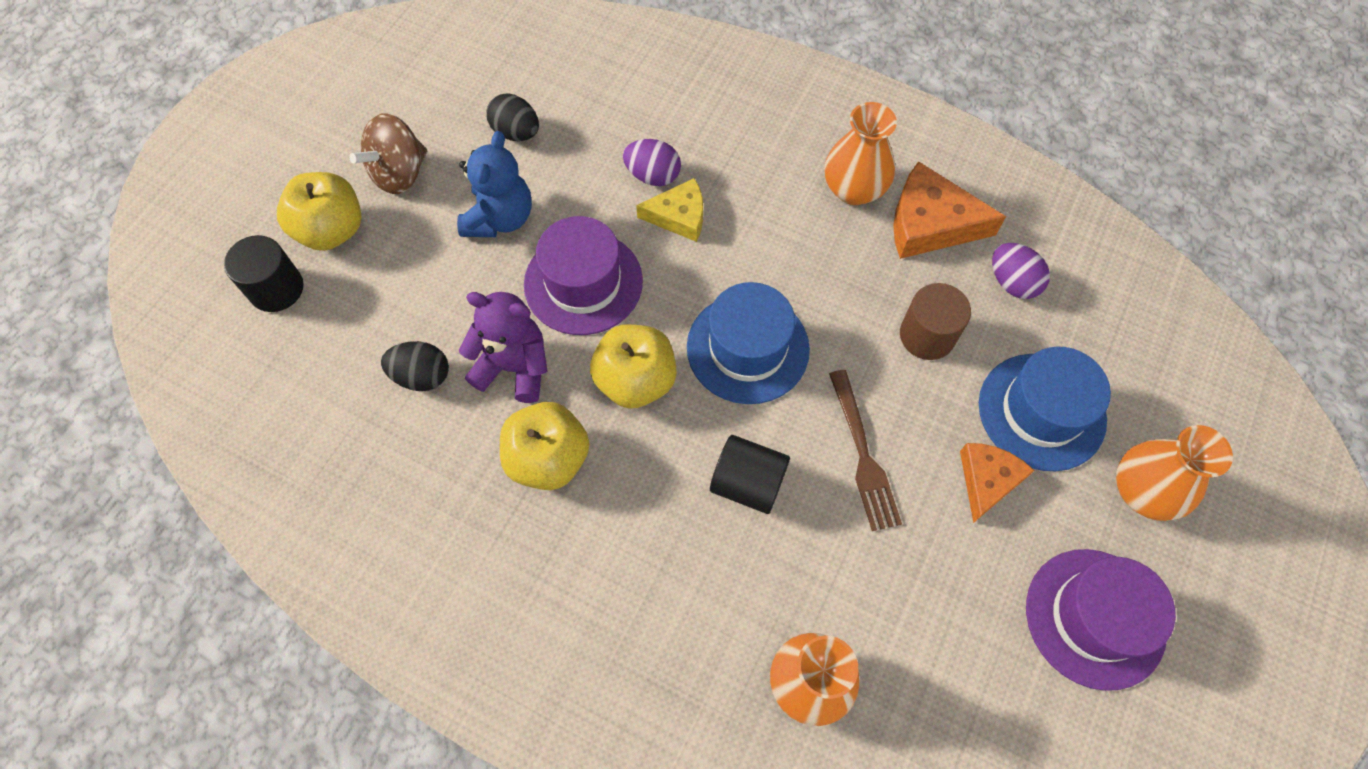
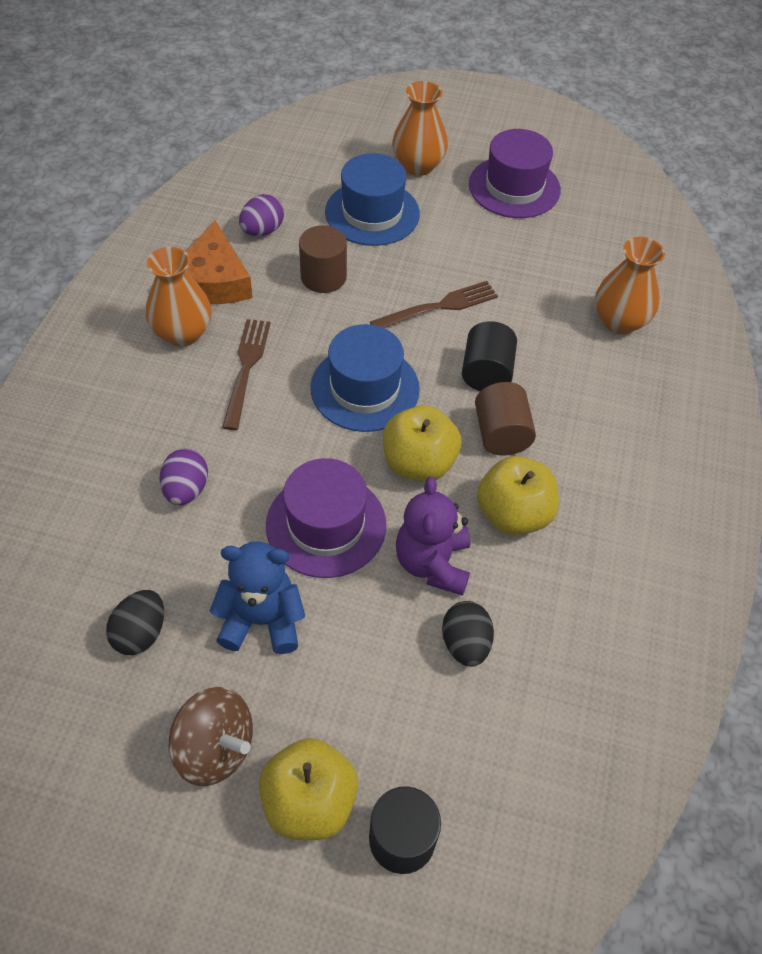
camera: 105 degrees left, 10 degrees down
(655, 475) = (501, 434): none -> brown cylinder
(679, 216) = (233, 459): yellow cheese -> none
(794, 240) = (246, 369): none -> brown fork
(987, 480) = (436, 239): orange cheese -> none

